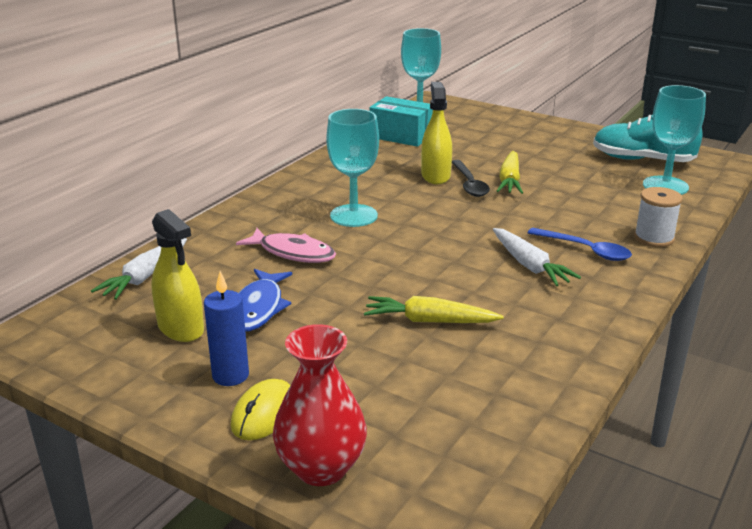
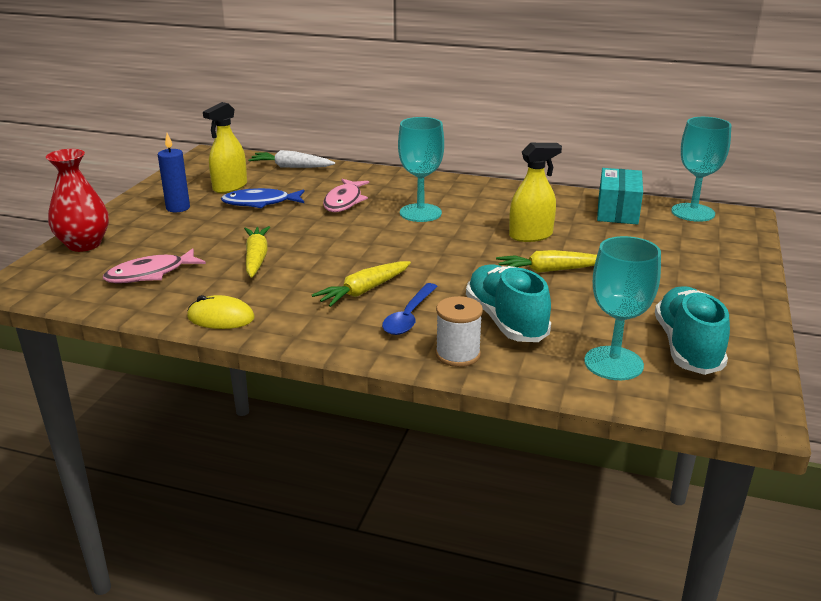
camera: 75 degrees right, 0 degrees up
(264, 413) = (138, 222): yellow mouse -> yellow mouse (221, 318)
(448, 402) = (150, 274): none -> pink fish
(469, 184) = (523, 252): black spoon -> none
(530, 266) = (363, 291): white carrot -> yellow carrot
(597, 211) = (506, 321): none -> turquoise shoe

